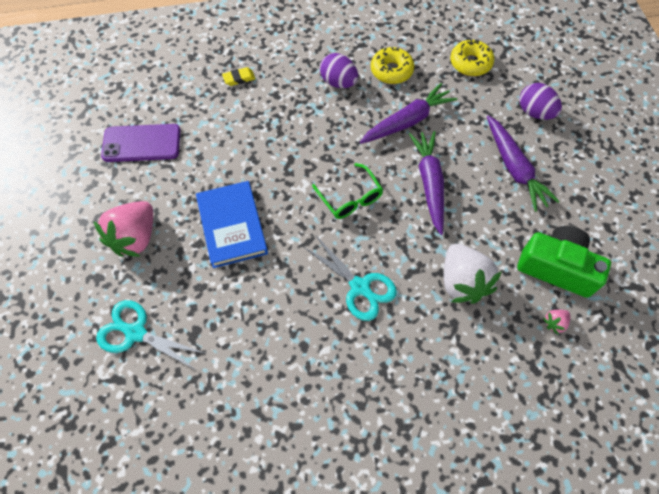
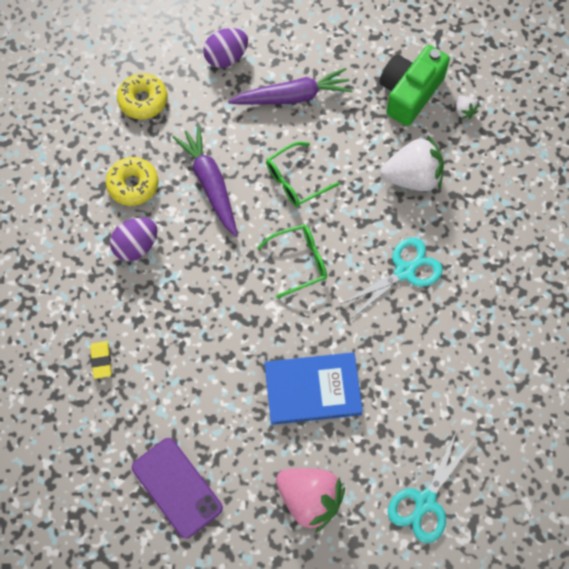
camera: 80 degrees left, 5 degrees up
(141, 143) = (177, 487): purple phone -> purple phone turned 45 degrees counterclockwise
(429, 183) = (295, 180): purple carrot -> green glasses
(554, 323) = (464, 111): pink strawberry -> white strawberry

